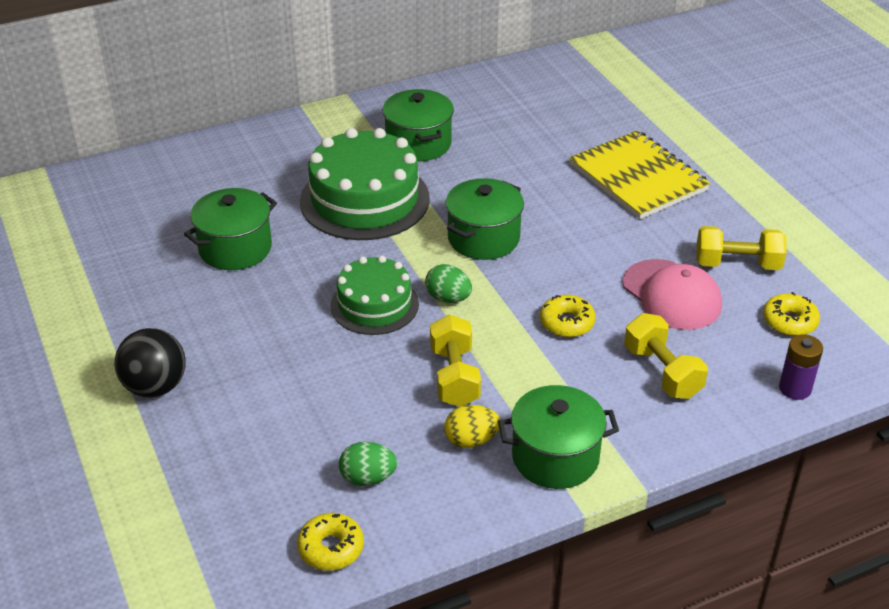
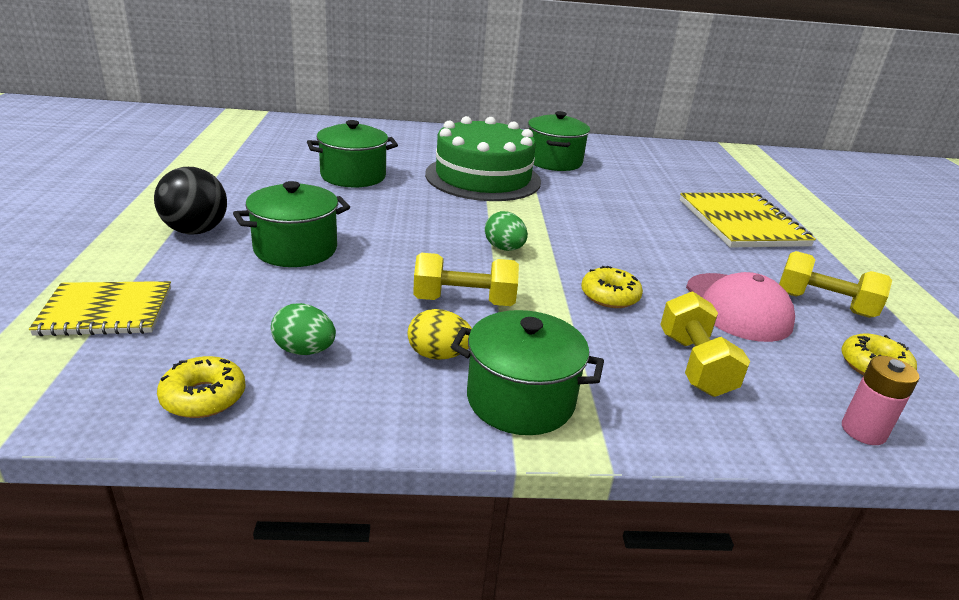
camera: 20 degrees right, 10 degrees down
(175, 506) = (106, 311): none -> yellow notebook
(374, 304) = (433, 234): green cake -> none
(454, 376) = (464, 301): yellow dumbbell -> yellow dumbbell turned 75 degrees clockwise
(483, 238) = (568, 222): green pot -> green pot (295, 249)
(795, 388) = (863, 431): purple battery -> pink battery

